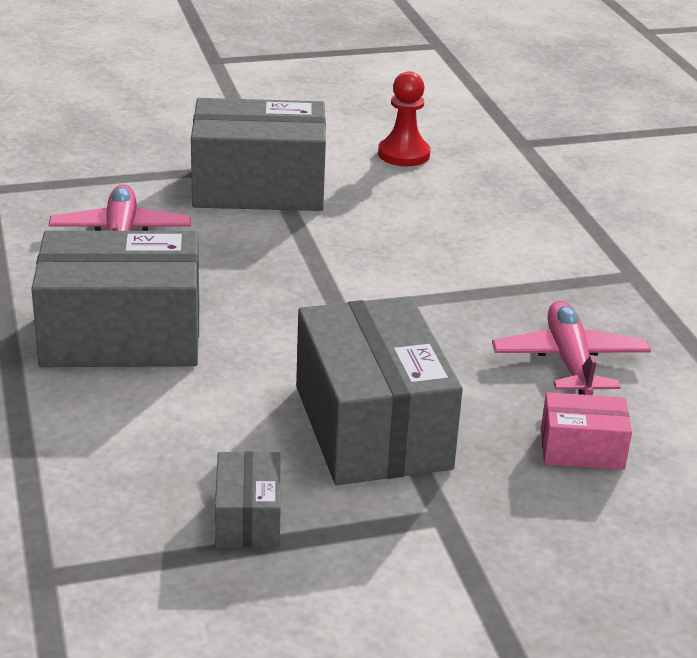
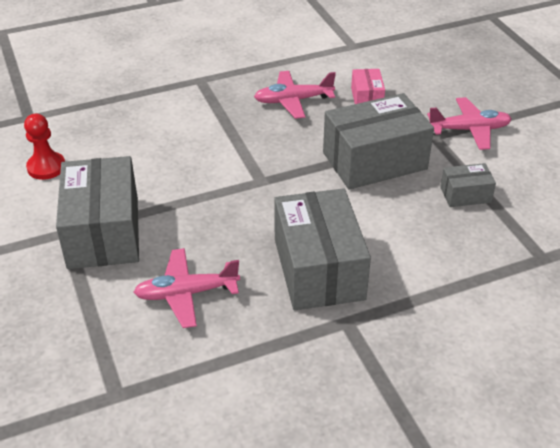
camera: 95 degrees left, 10 degrees up
(460, 572) = (469, 130): none -> pink plane

